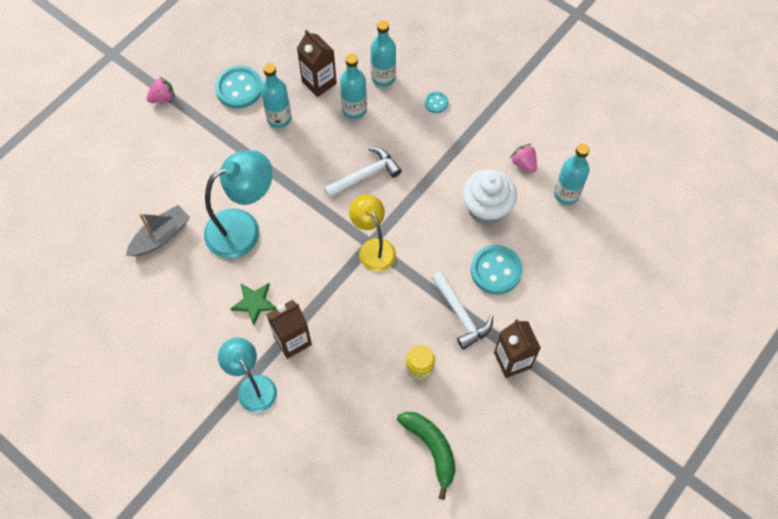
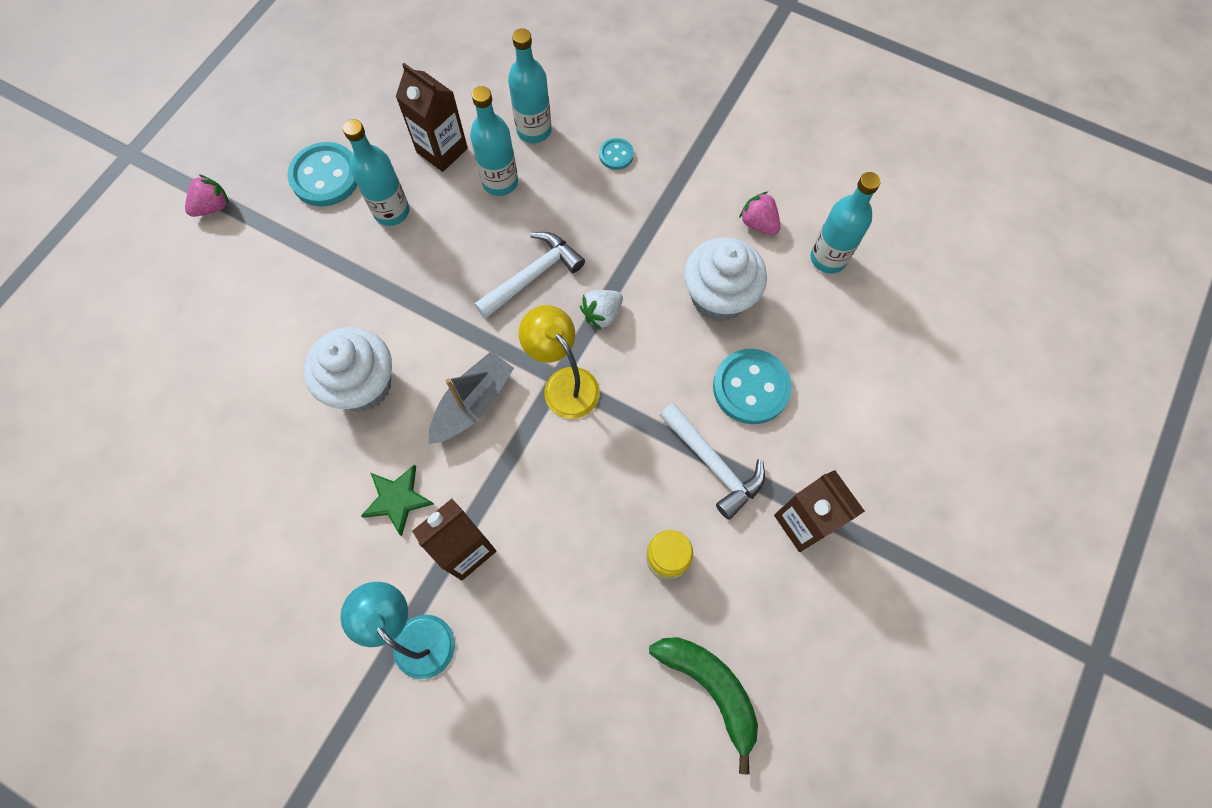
camera: 10 degrees left, 5 degrees up
(161, 236) = (237, 418): grey boat -> grey boat (473, 403)
(243, 228) = (363, 385): turquoise lamp -> white cupcake
(406, 207) = (602, 314): none -> white strawberry

